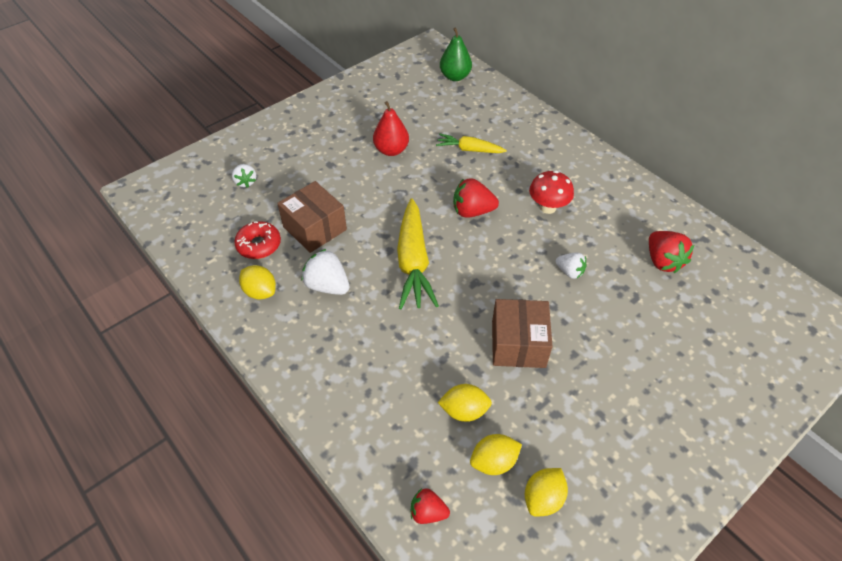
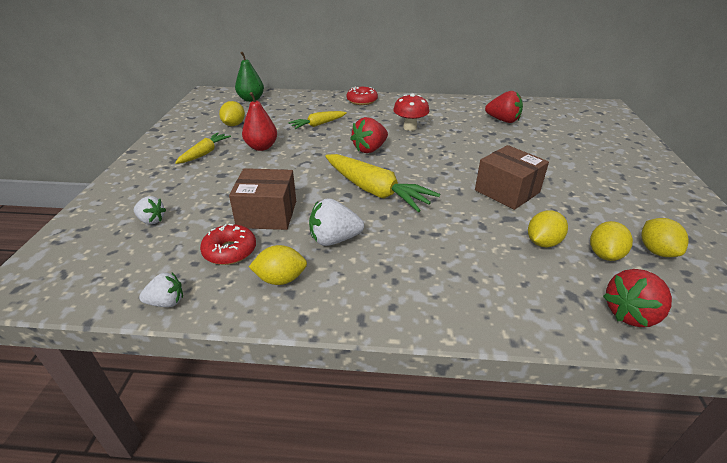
camera: 45 degrees left, 15 degrees down
(344, 131) = (205, 153): none -> yellow carrot
(402, 106) = (234, 125): none -> yellow lemon
(428, 512) = (631, 314): red strawberry -> red strawberry, size x1.58
(554, 139) = (362, 101): none -> red donut
(569, 272) = (471, 146): white strawberry -> white strawberry (166, 302)

